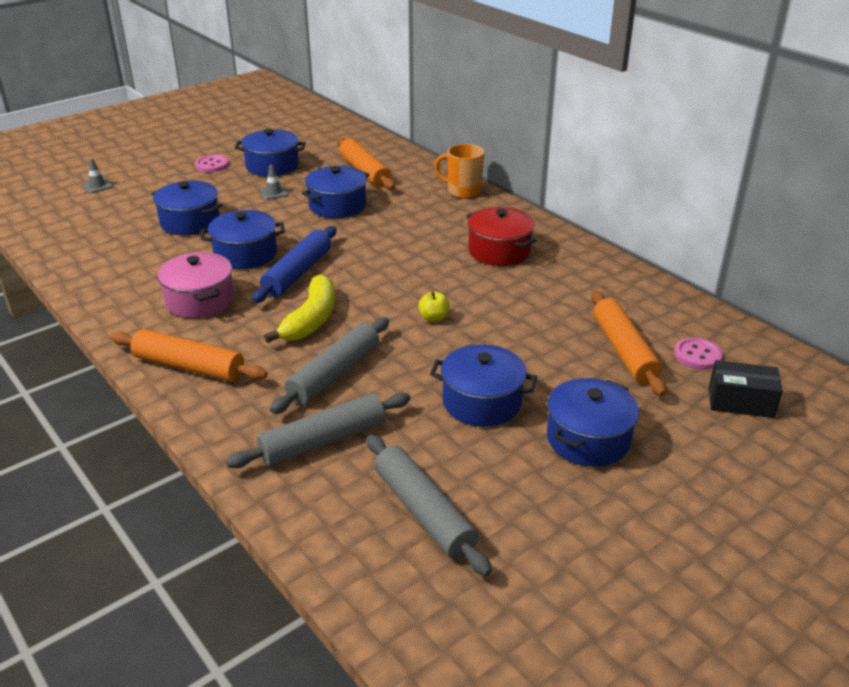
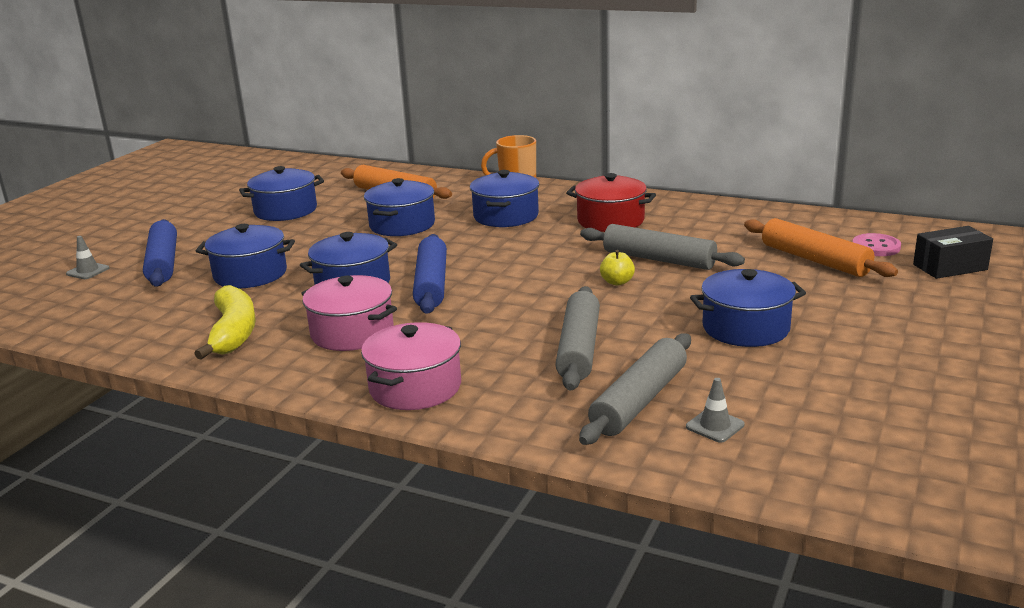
camera: 25 degrees left, 10 degrees down
(147, 193) = (163, 263): none -> blue rolling pin
(189, 367) = (415, 387): orange rolling pin -> pink pot
(212, 165) = (212, 224): pink button -> none
(274, 193) = (316, 230): grey traffic cone -> grey traffic cone (715, 426)
(311, 319) = (496, 315): yellow banana -> yellow banana (233, 333)
(424, 512) = (806, 420): grey rolling pin -> grey rolling pin (658, 259)
(588, 439) = (870, 326): blue pot -> blue pot (506, 216)

